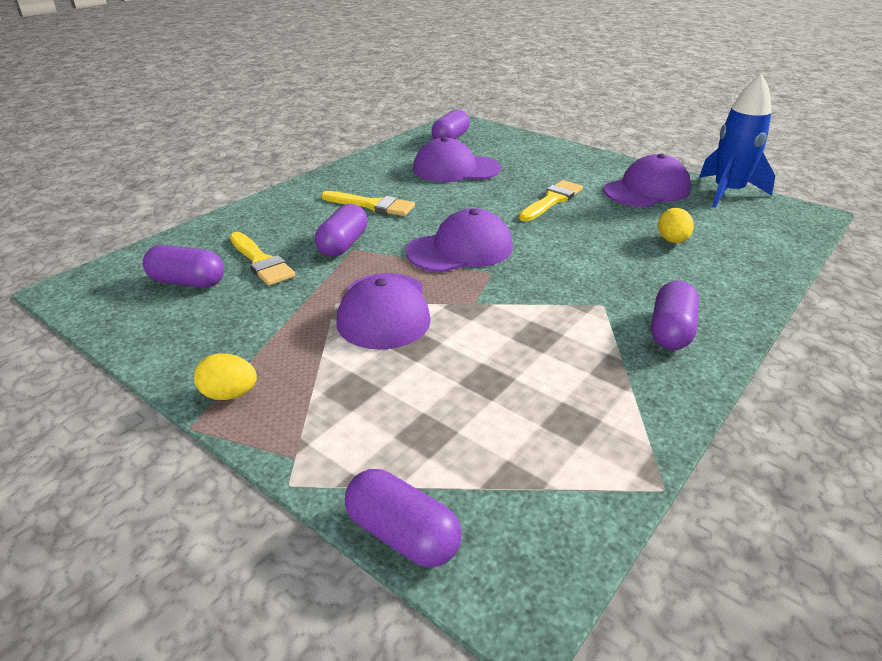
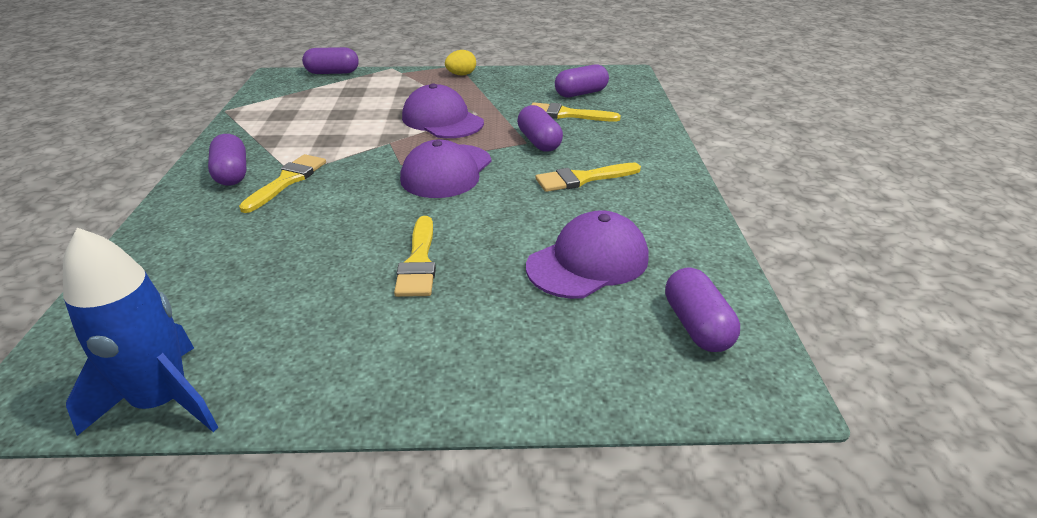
camera: 140 degrees right, 0 degrees up
(613, 297) = (287, 181): none -> yellow brush
(647, 190) = (303, 343): purple cap -> none
(672, 241) = (245, 260): yellow egg -> none

